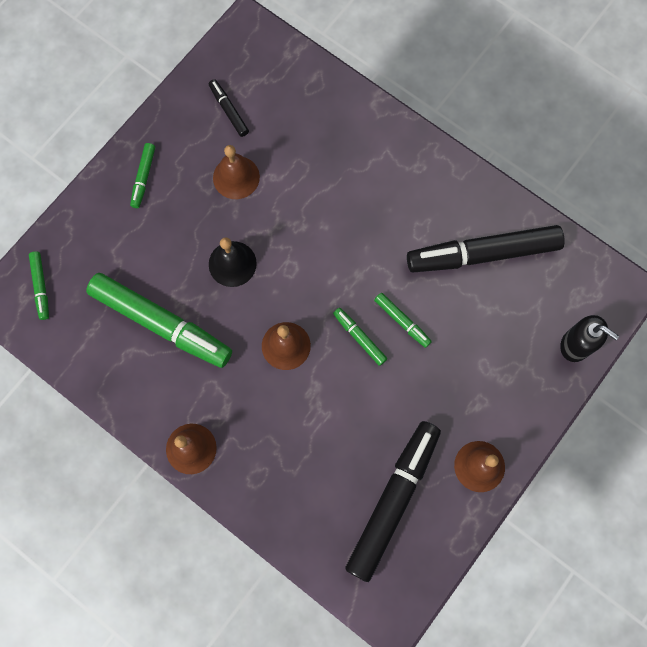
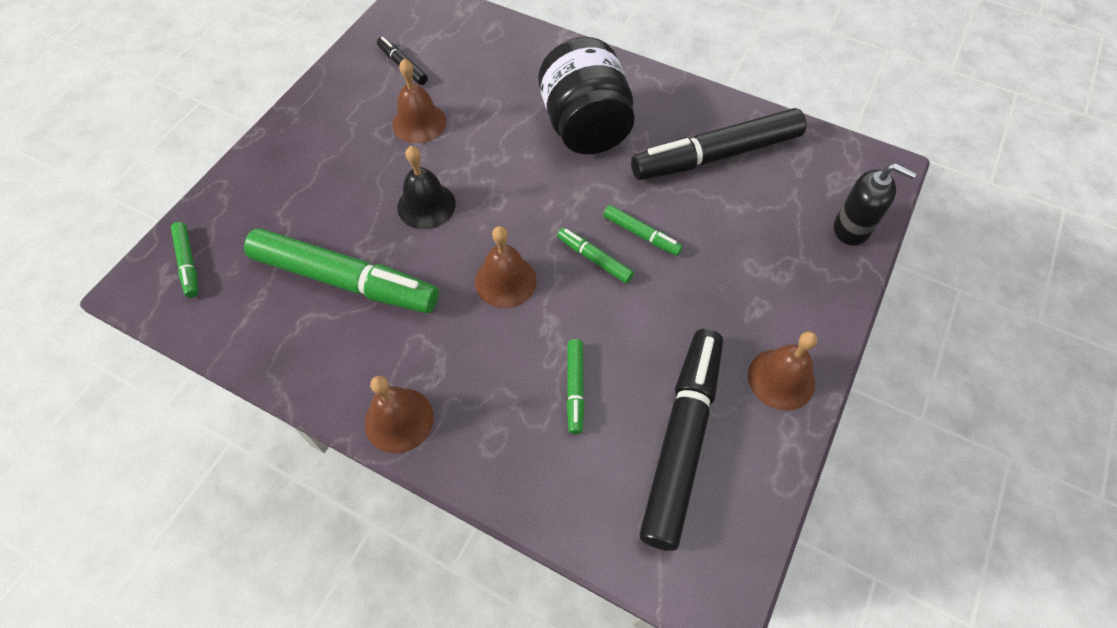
camera: 10 degrees left, 15 degrees down
(143, 178) = (311, 137): green marker -> green marker (575, 388)
(377, 205) = (585, 127): none -> black jar

